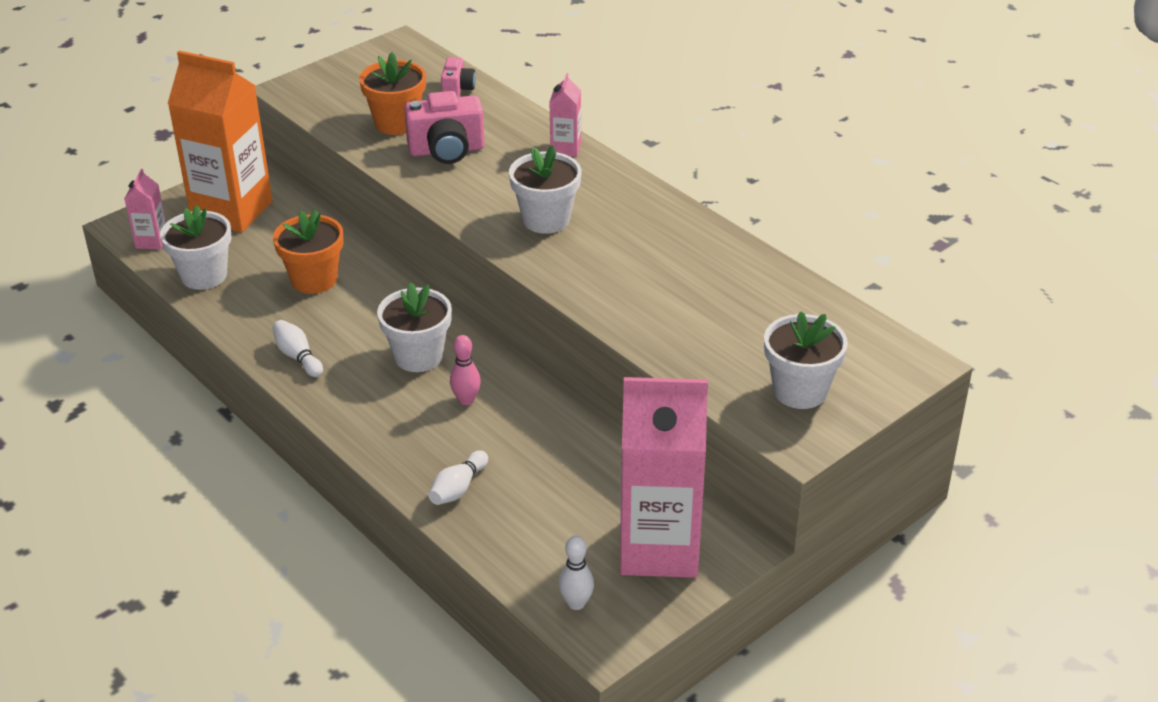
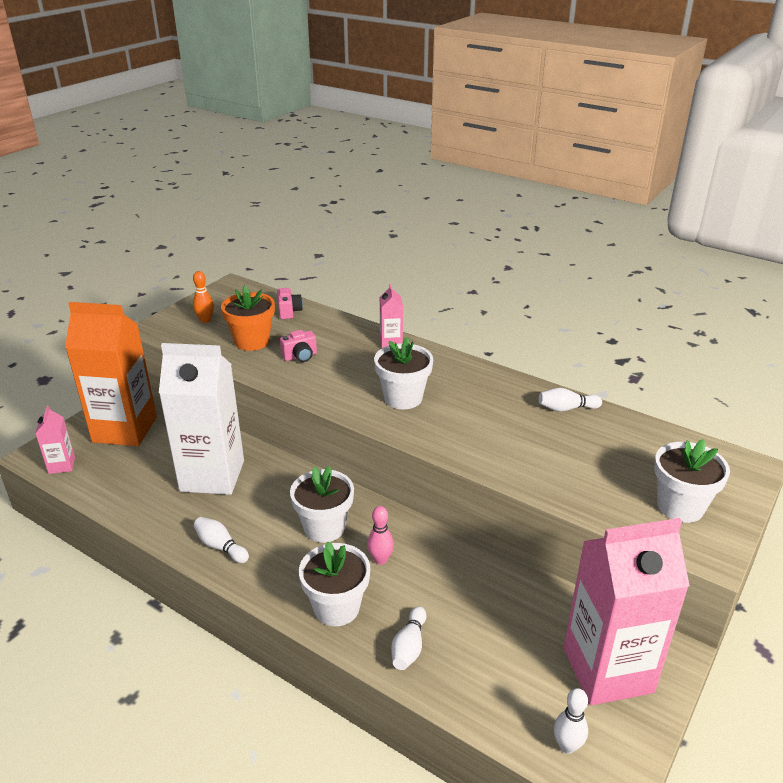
camera: 15 degrees left, 5 degrees down
(204, 275) = (115, 488): white flower pot -> white flower pot (336, 607)
(314, 279) = (212, 476): orange flower pot -> white carton
(351, 87) = (205, 320): none -> orange bowling pin
(446, 150) = (300, 356): pink camera -> pink camera, size x0.57
(738, 262) = (566, 408): none -> white bowling pin

